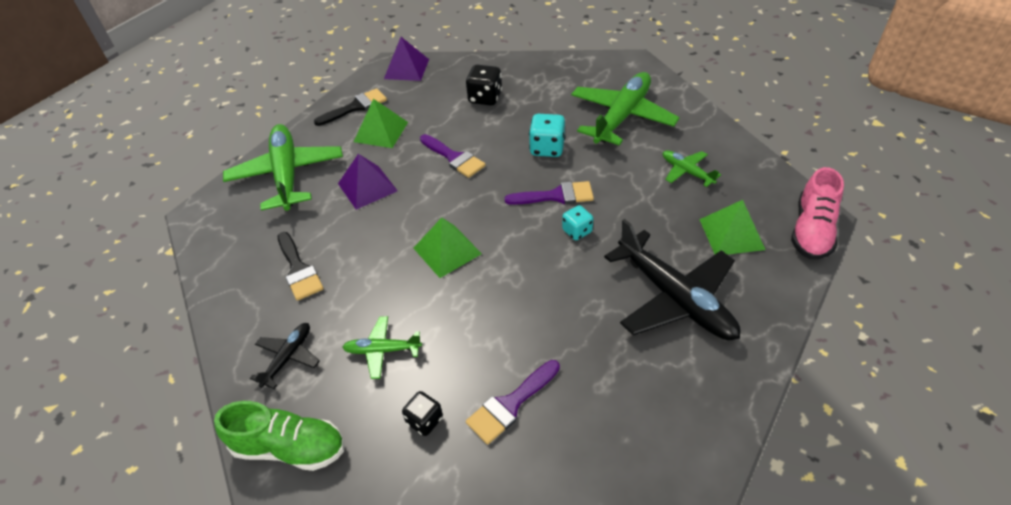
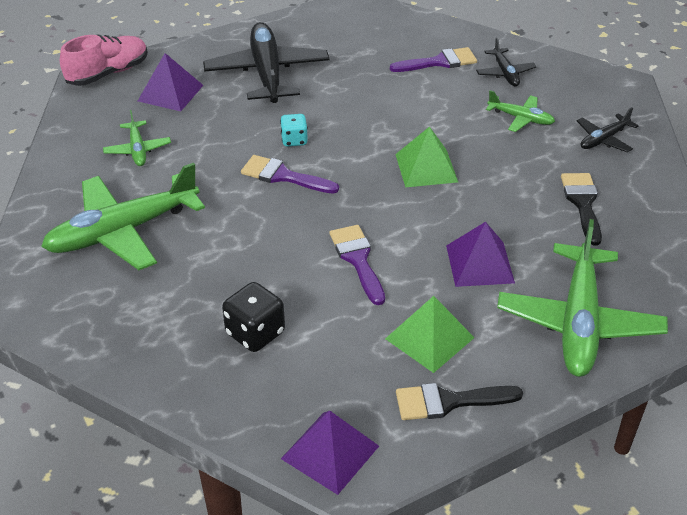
camera: 155 degrees left, 5 degrees down
(289, 447) = (609, 90): green shoe -> none
(424, 420) = (505, 73): black dice -> black plane
(547, 148) = (244, 228): turquoise dice -> none
(731, 234) = (170, 93): green pyramid -> purple pyramid

